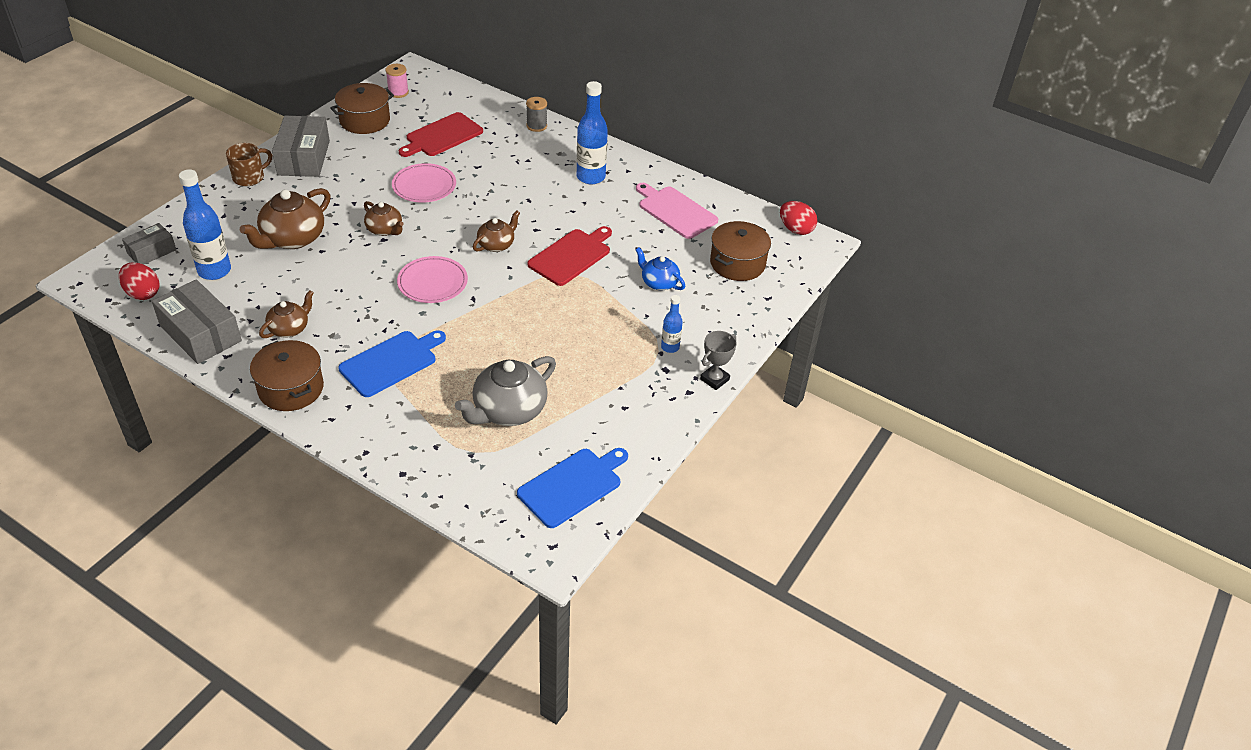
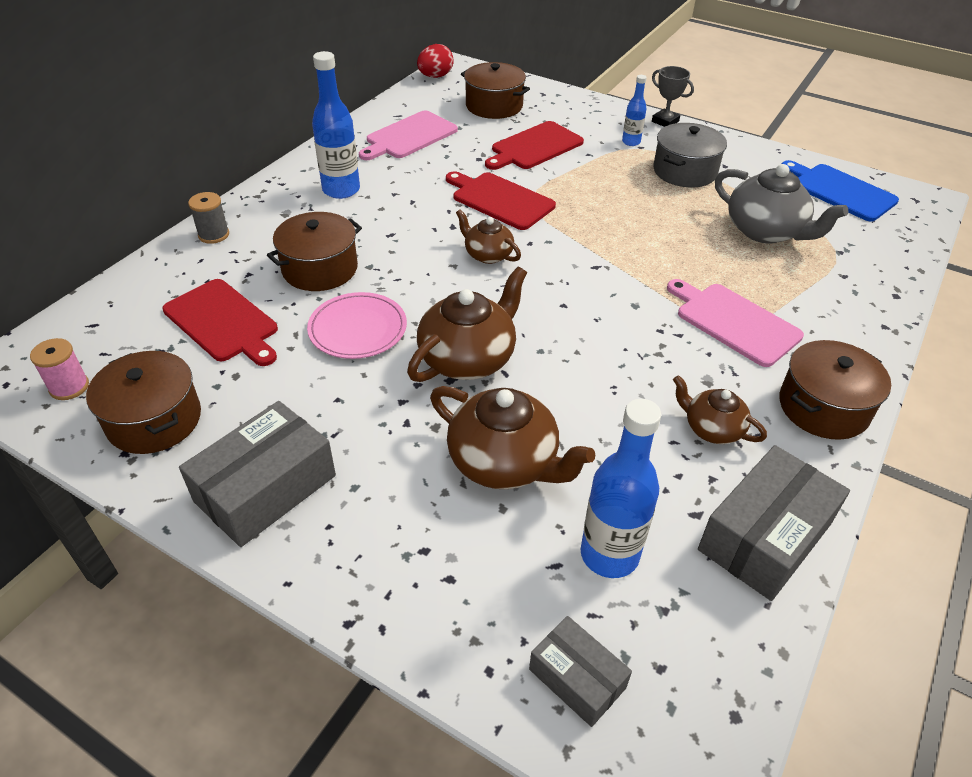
camera: 90 degrees left, 0 degrees up
(143, 293) = (699, 656): red egg -> none
(249, 177) = (324, 562): brown mug -> none
(304, 158) = (265, 488): grey box -> grey box turned 45 degrees counterclockwise
(385, 230) = (468, 358): brown teapot -> brown teapot, size x1.71
(391, 362) = (734, 322): blue cutting board -> pink cutting board
(432, 282) = (575, 301): pink plate -> none
(491, 170) = (320, 269): none -> brown pot
(614, 376) = (685, 171): none -> grey pot
(659, 282) = (534, 147): blue teapot -> red cutting board

